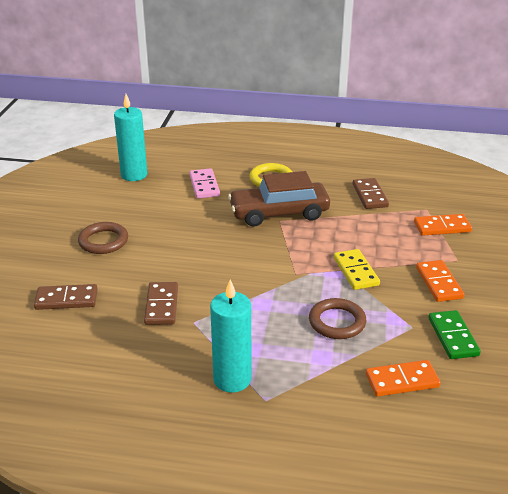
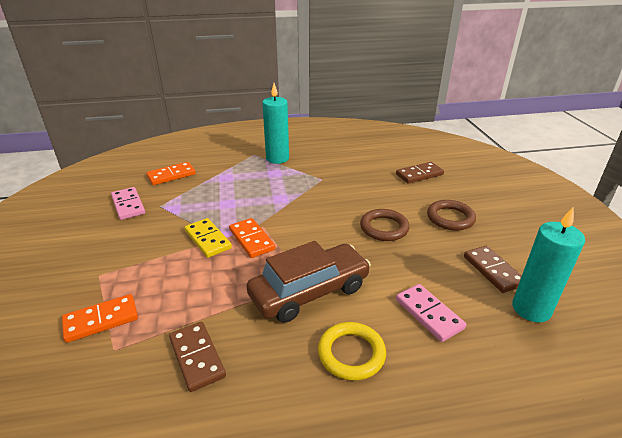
camera: 160 degrees right, 0 degrees up
(162, 305) = (352, 183): brown domino -> brown domino (493, 271)
(337, 322) = (219, 198): brown ring -> brown ring (384, 228)
(439, 283) = (127, 245): orange domino -> orange domino (251, 240)
(453, 337) = (128, 205): green domino -> pink domino

